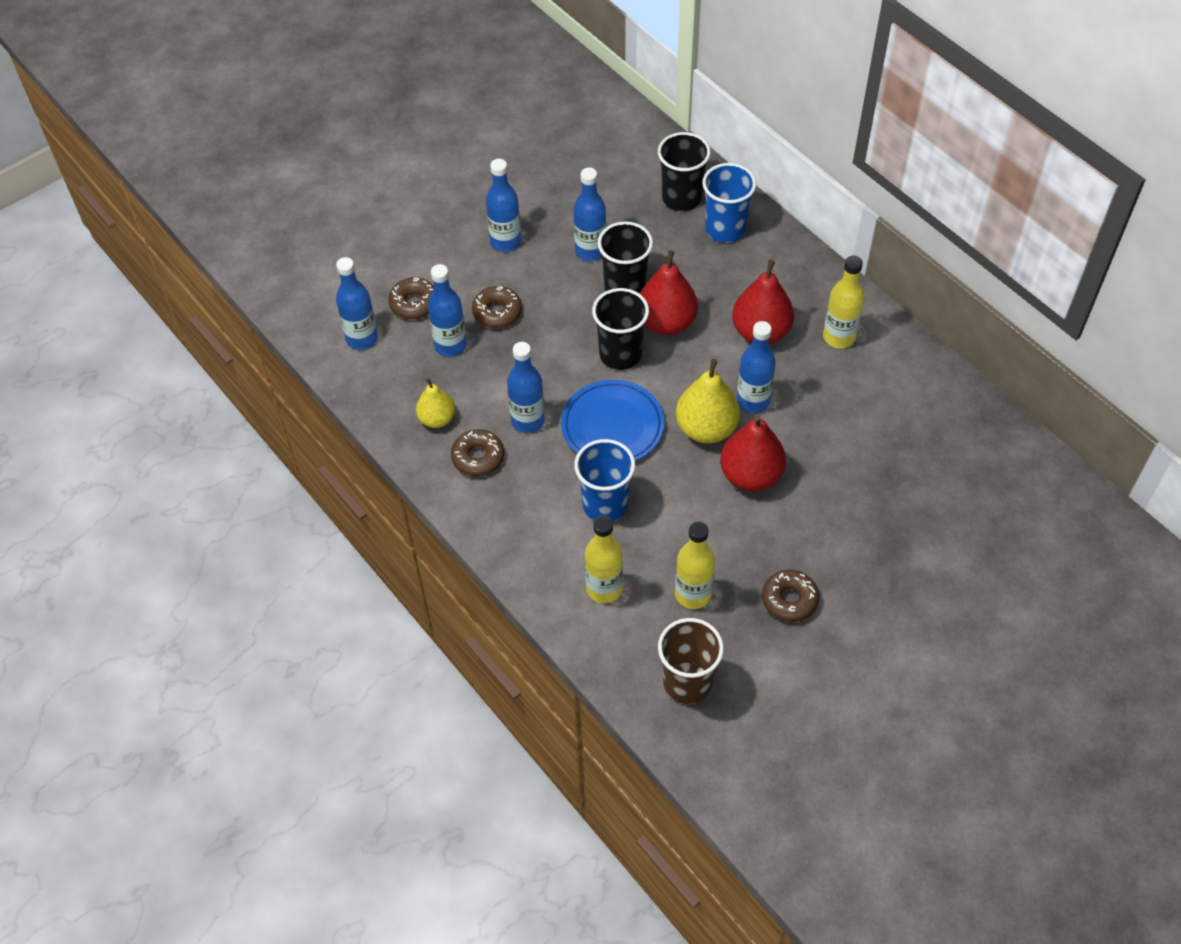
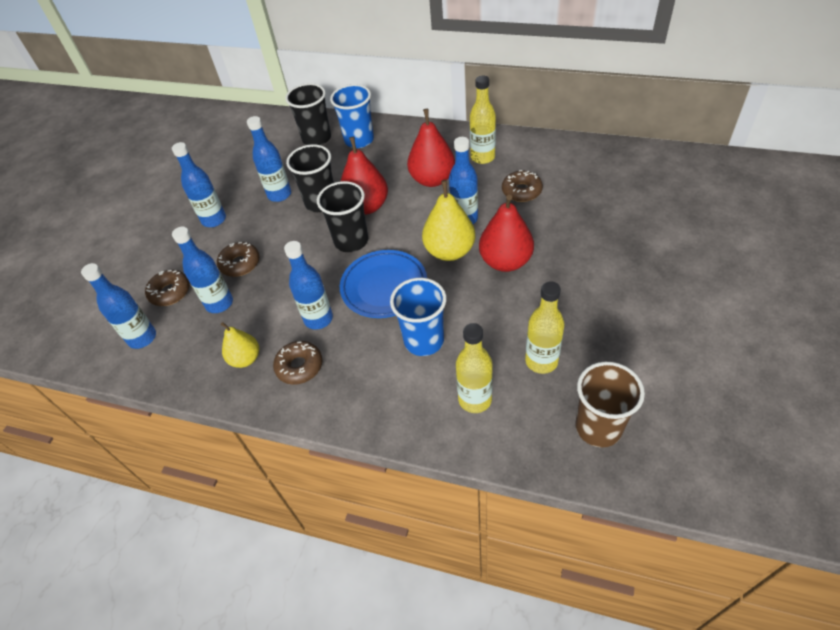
camera: 30 degrees left, 5 degrees down
(789, 600) = (608, 322): brown donut -> brown donut (521, 191)

